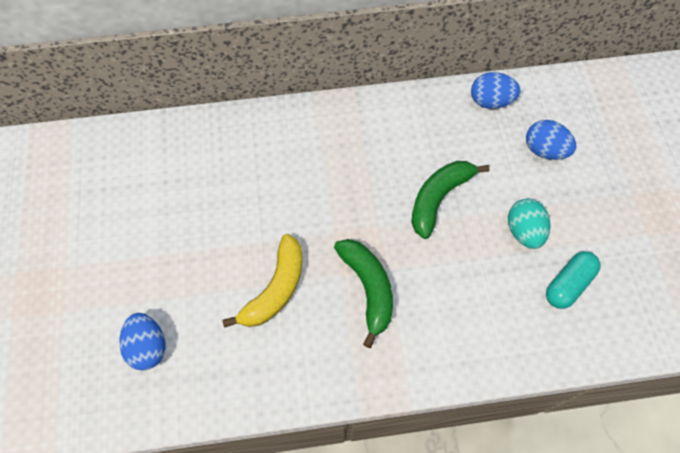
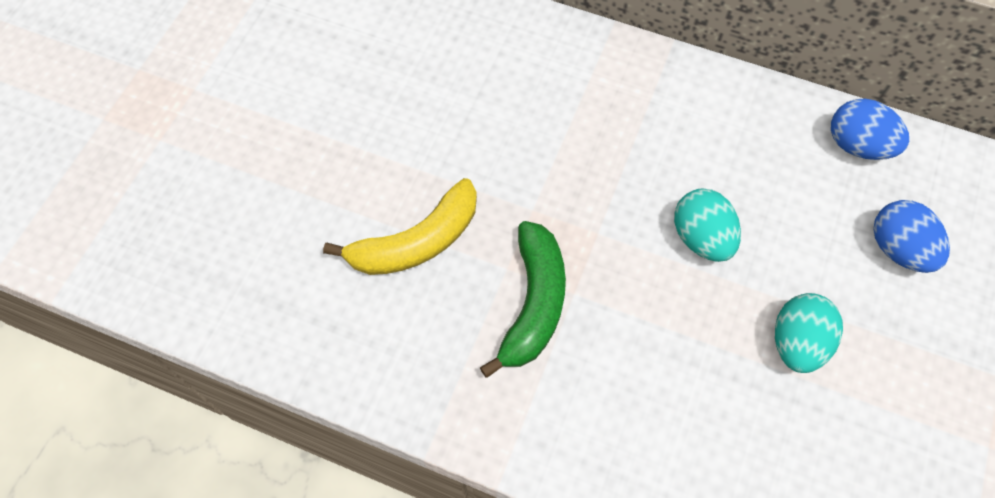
camera: 30 degrees right, 0 degrees up
(148, 347) = (226, 230): blue egg -> none
(439, 198) = (701, 238): green banana -> turquoise egg
(568, 284) = (818, 448): turquoise capsule -> none

